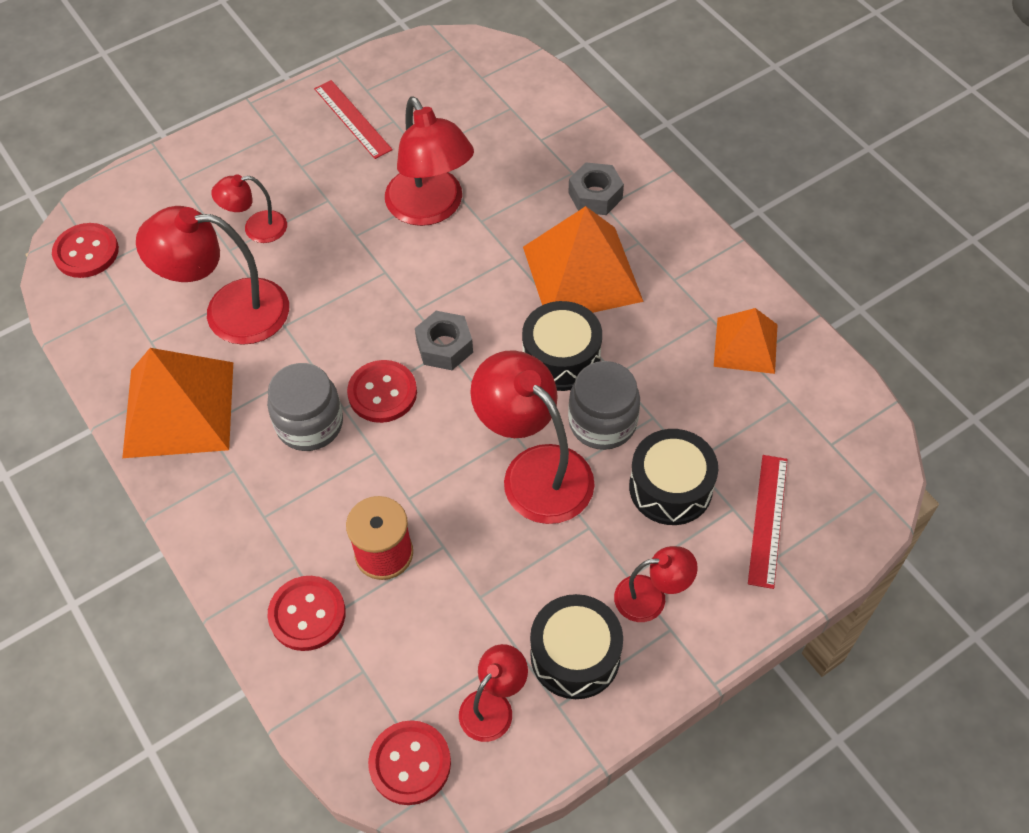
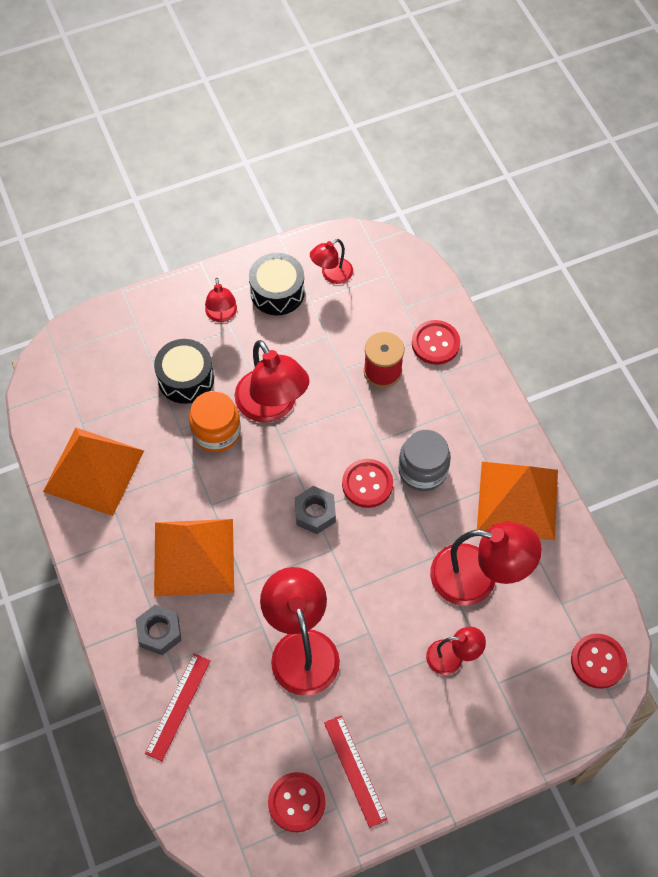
camera: 170 degrees left, 5 degrees up
(410, 763) = (384, 255): red button -> red button (296, 802)
(561, 358) = (231, 487): black drum -> none
(602, 422) = (216, 432): grey jar -> orange jar
(651, 597) = (222, 315): red lamp -> red lamp turned 105 degrees counterclockwise
(745, 345) = (93, 471): orange pyramid -> orange pyramid, size x1.68
(768, 520) = (131, 347): red ruler -> red ruler (178, 706)

